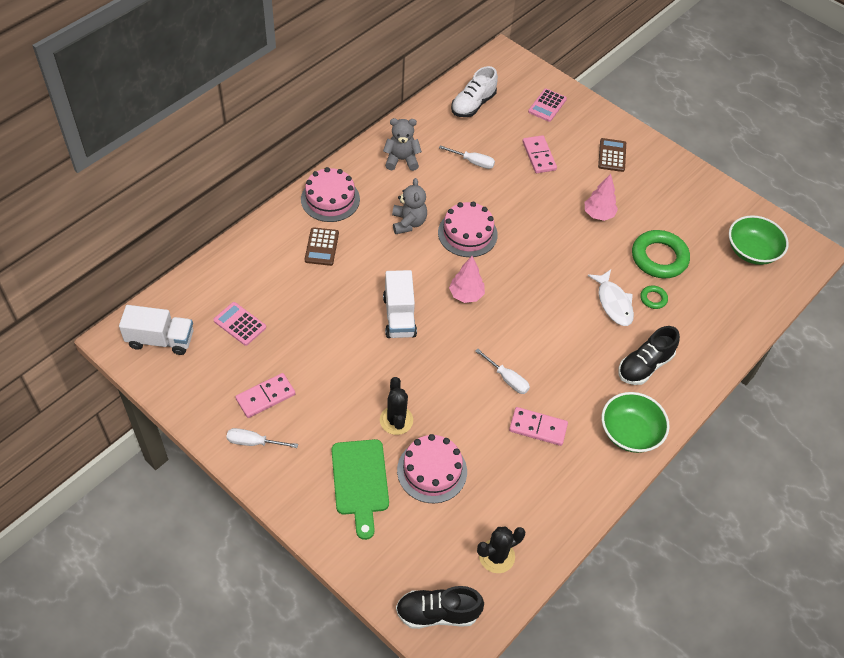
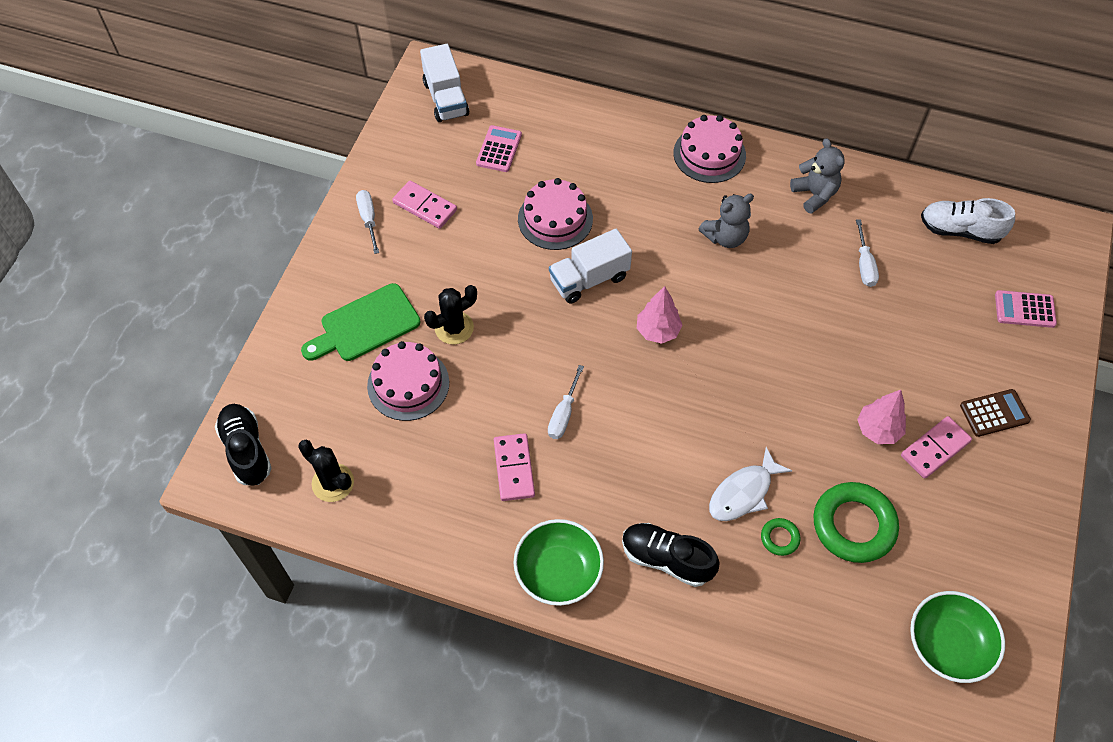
camera: 70 degrees right, 5 degrees up
(321, 247) = (639, 174): brown calculator -> none
(467, 233) = (749, 300): pink cake -> pink cake (555, 219)
(539, 156) = (928, 330): pink domino -> pink domino (935, 449)

